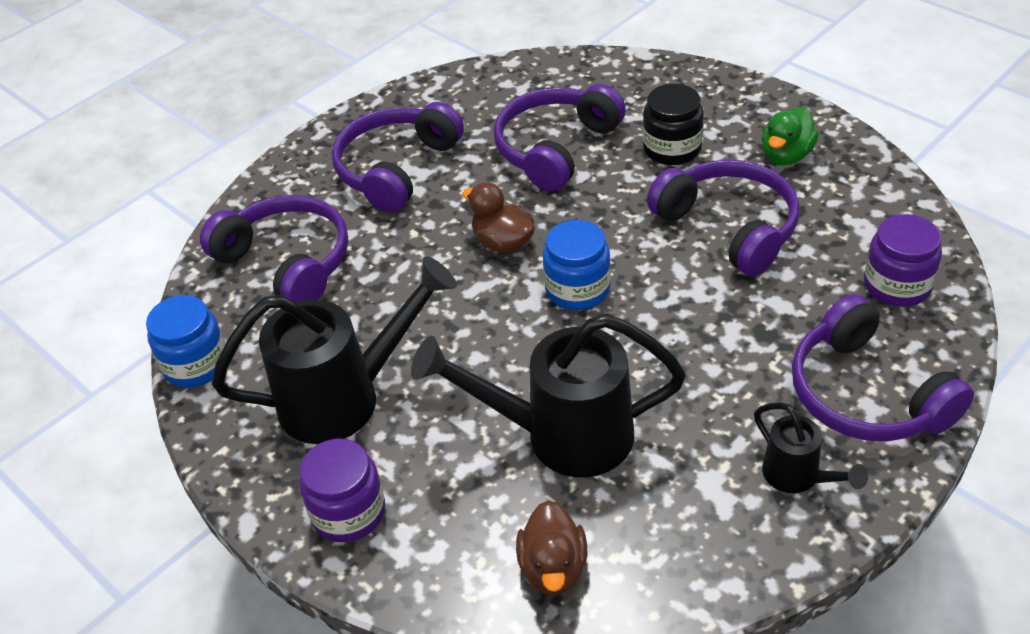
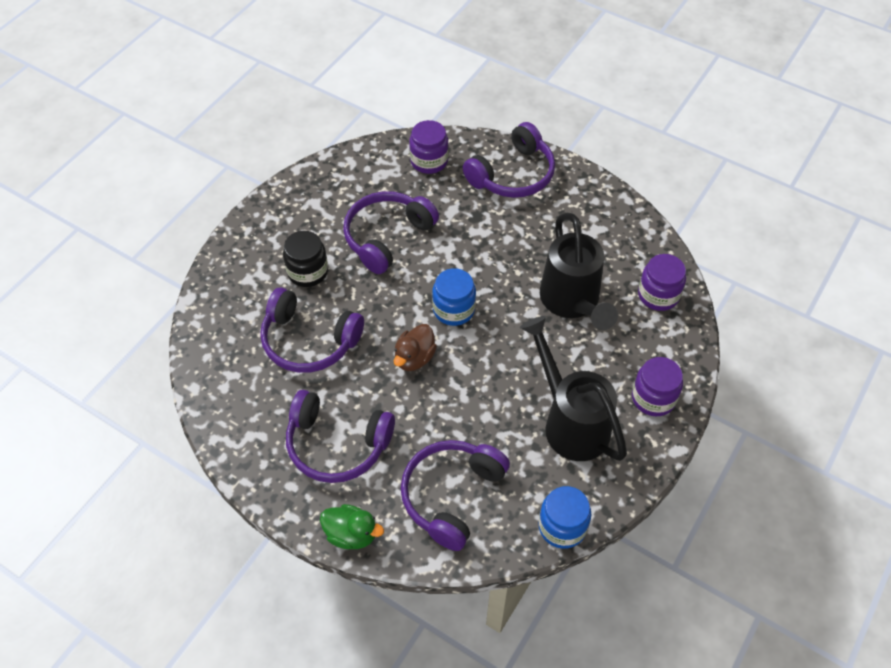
camera: 105 degrees left, 10 degrees up
(553, 568) = (658, 295): brown duck -> purple jar
(786, 156) = (314, 211): green duck -> green duck (351, 534)
(798, 477) = (574, 200): black watering can -> none

